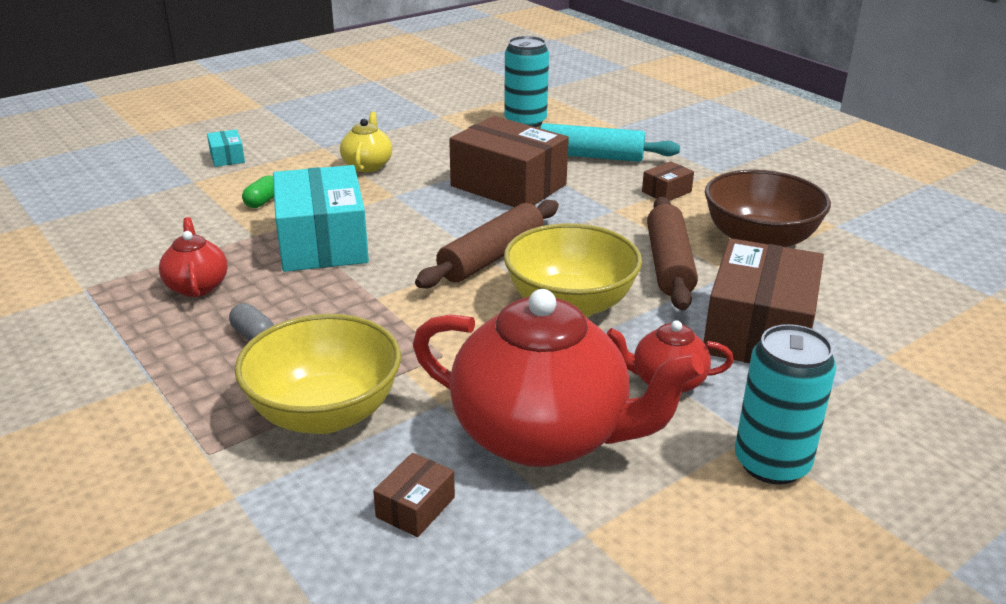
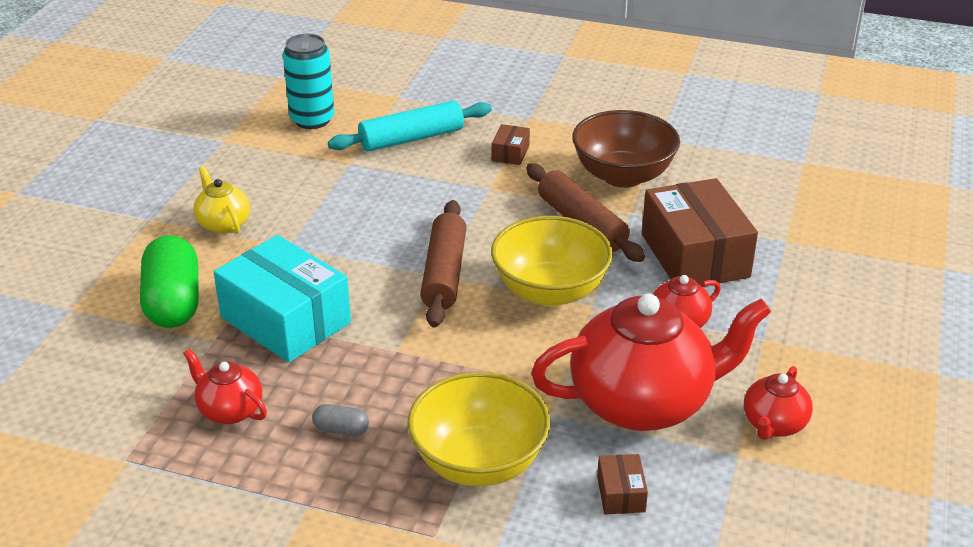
camera: 35 degrees left, 5 degrees up
(227, 157) = (67, 268): turquoise box -> none
(263, 202) = (173, 302): green capsule -> green capsule, size x2.26
(508, 185) = (377, 196): brown box -> none
(663, 524) = (773, 425): none -> red teapot
(771, 463) = (792, 352): turquoise can -> none

